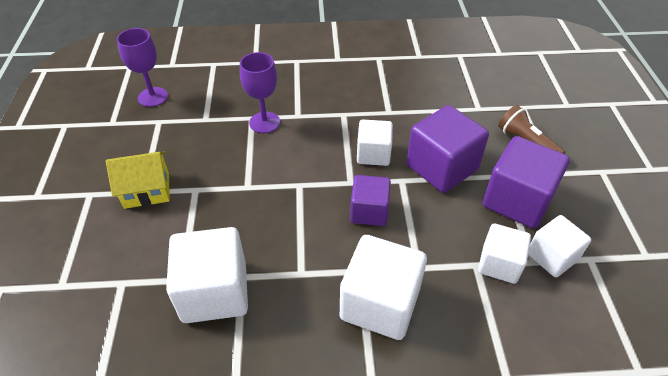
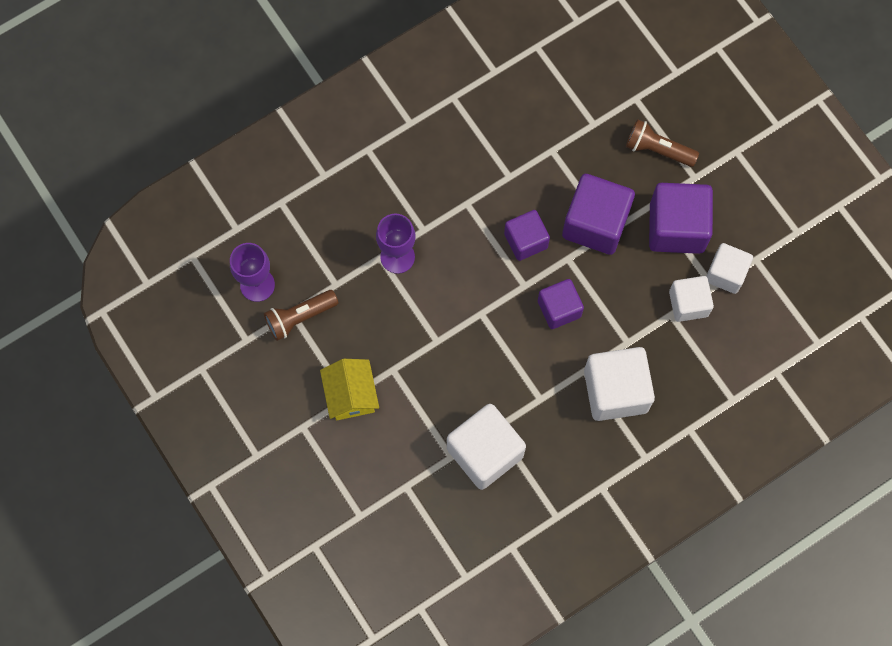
camera: 30 degrees left, 25 degrees up
(147, 190) = (351, 395): yellow house -> yellow house turned 60 degrees counterclockwise
(161, 126) = (300, 317): none -> brown flashlight
(373, 154) = (526, 240): white cube -> purple cube

